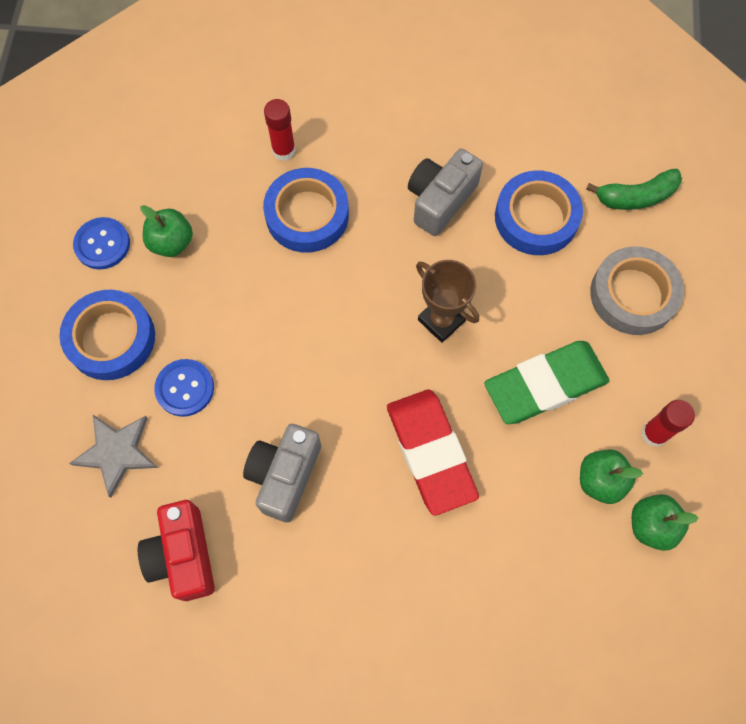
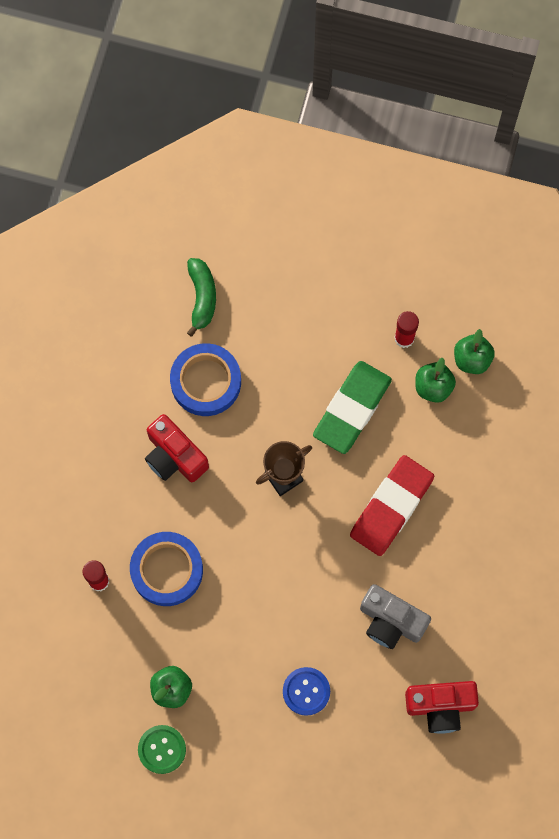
camera: 80 degrees left, 5 degrees up
(102, 244) = (162, 749): blue button -> green button
(111, 338) = (251, 748): blue tape -> none
(117, 452) = (351, 751): grey star -> none
(431, 452) = (391, 507): red eraser -> red eraser turned 45 degrees counterclockwise
(440, 200) = (174, 456): grey camera -> red camera
(545, 385) = (352, 409): green eraser -> green eraser turned 45 degrees clockwise
(633, 294) = (288, 323): grey tape -> none

